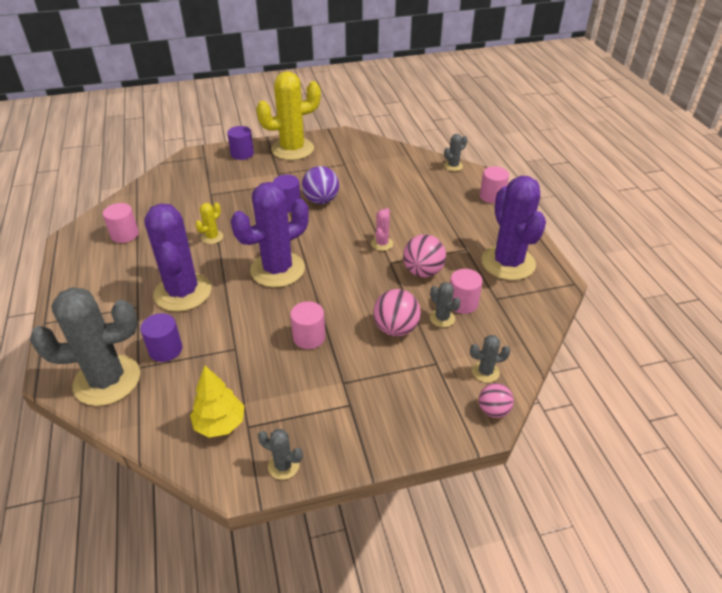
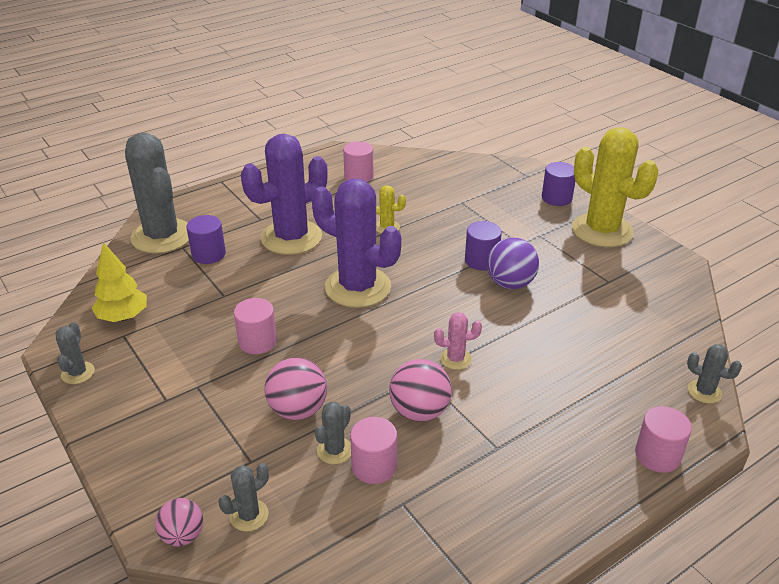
camera: 70 degrees right, 5 degrees down
(485, 372) = (249, 515): grey cactus -> grey cactus turned 75 degrees clockwise
(508, 263) = (492, 504): purple cactus -> none

